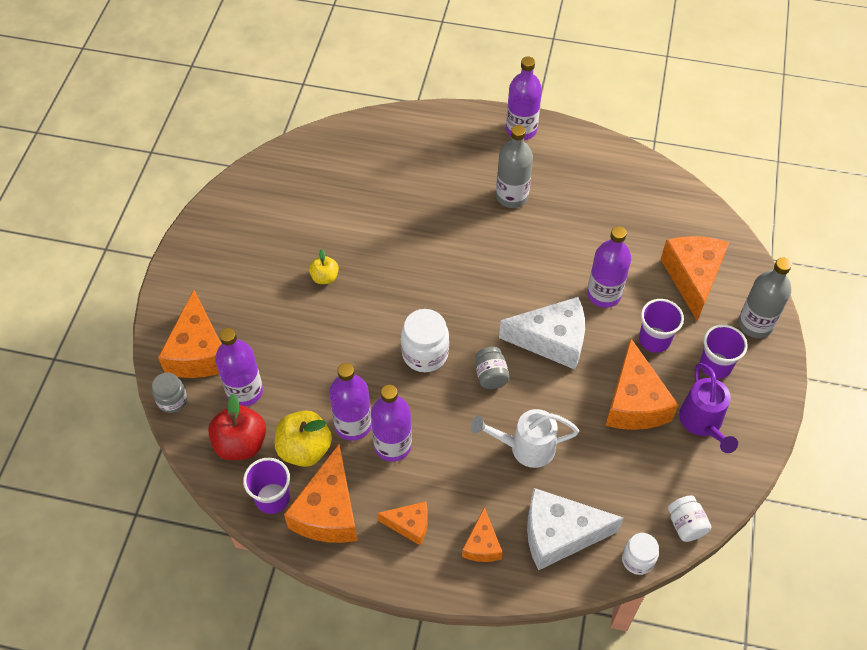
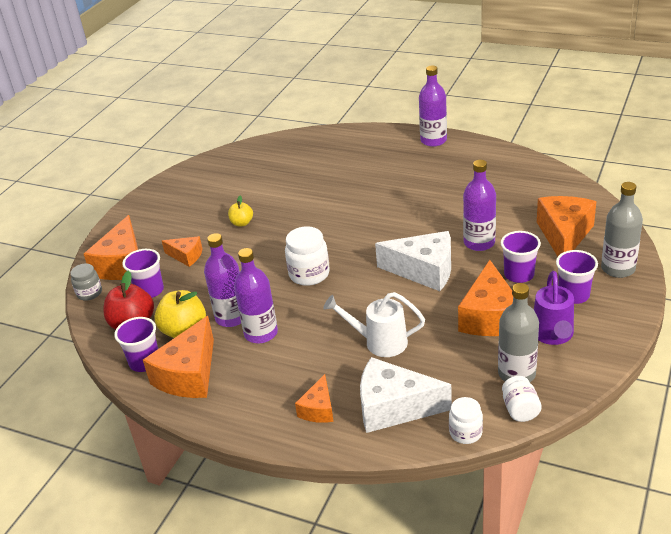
camera: 15 degrees right, 20 degrees down
(245, 391) = (150, 290): purple bottle -> purple cup
(409, 525) = (257, 390): orange cheese -> orange cheese (186, 256)
(491, 375) = (362, 291): grey jar -> none
(512, 196) = (414, 179): grey bottle -> grey bottle (516, 374)

